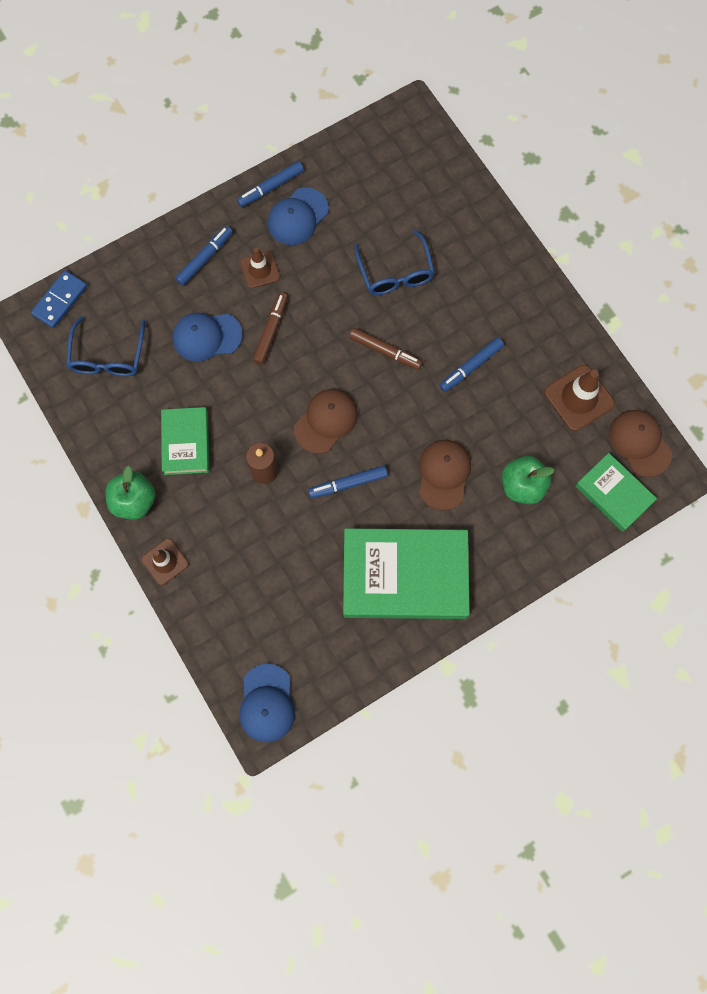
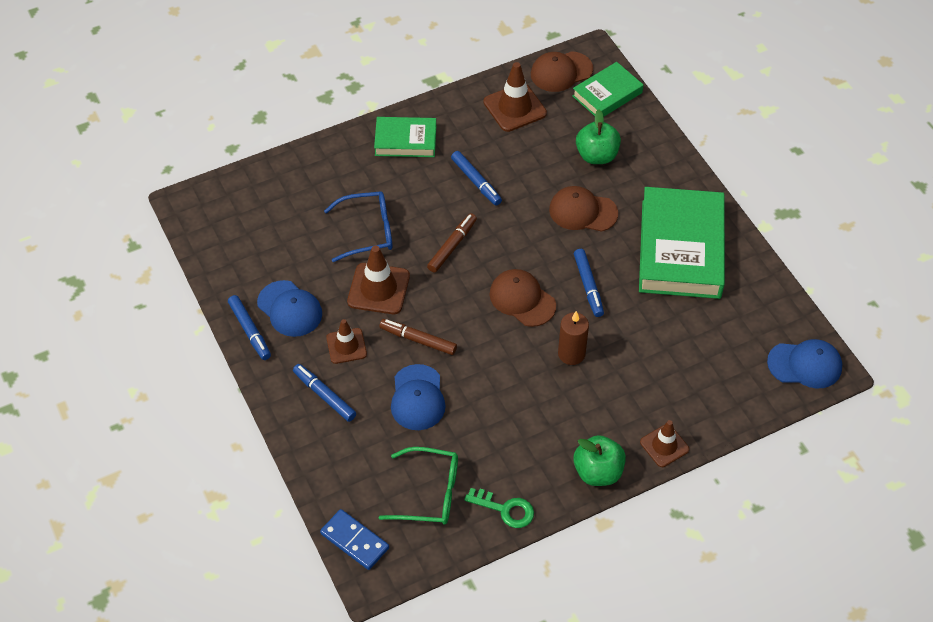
camera: 85 degrees left, 20 degrees down
(93, 421) = (505, 509): none -> green key
(108, 356) = (429, 493): blue glasses -> green glasses
(186, 443) = (536, 421): green book -> green book (405, 140)
(327, 290) = (378, 289): none -> brown traffic cone

